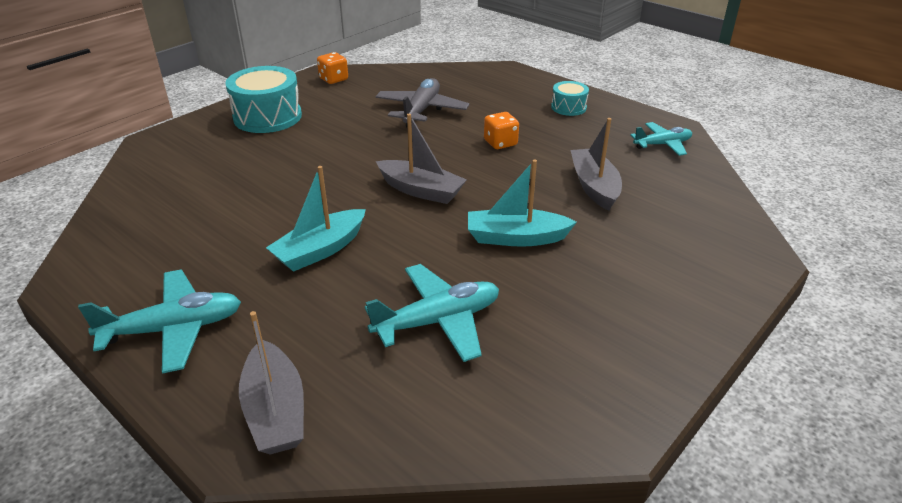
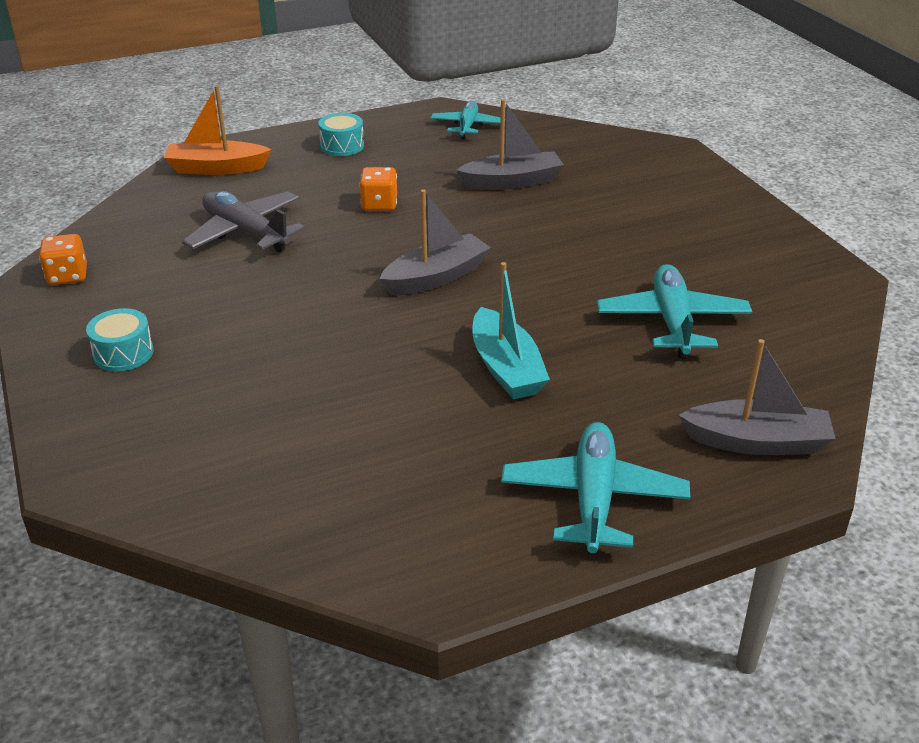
camera: 65 degrees left, 0 degrees up
(267, 117) = (123, 353): turquoise drum -> turquoise drum, size x0.53
(490, 79) = (216, 168): none -> orange boat
(516, 238) = (568, 246): turquoise boat -> none
(594, 186) = (512, 182): grey boat -> grey boat turned 150 degrees clockwise

